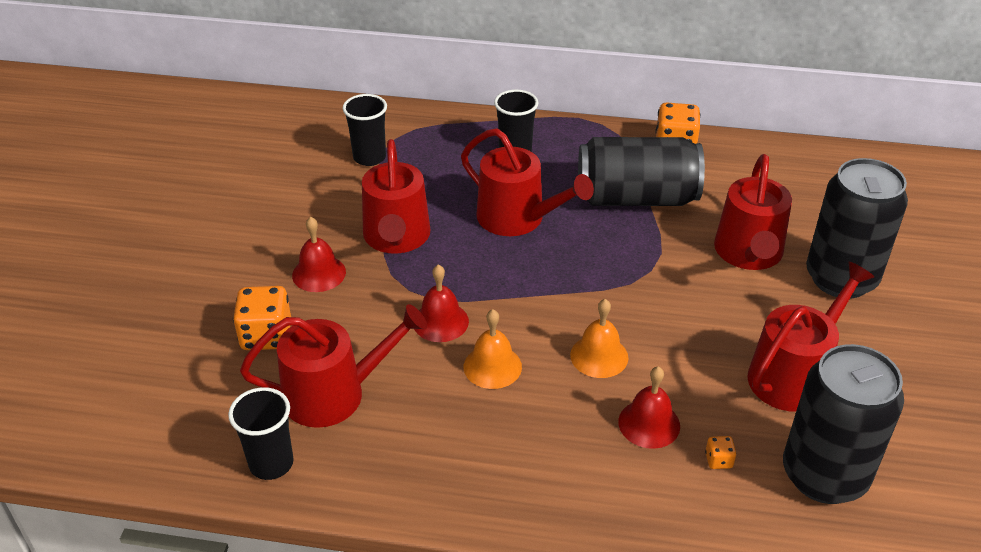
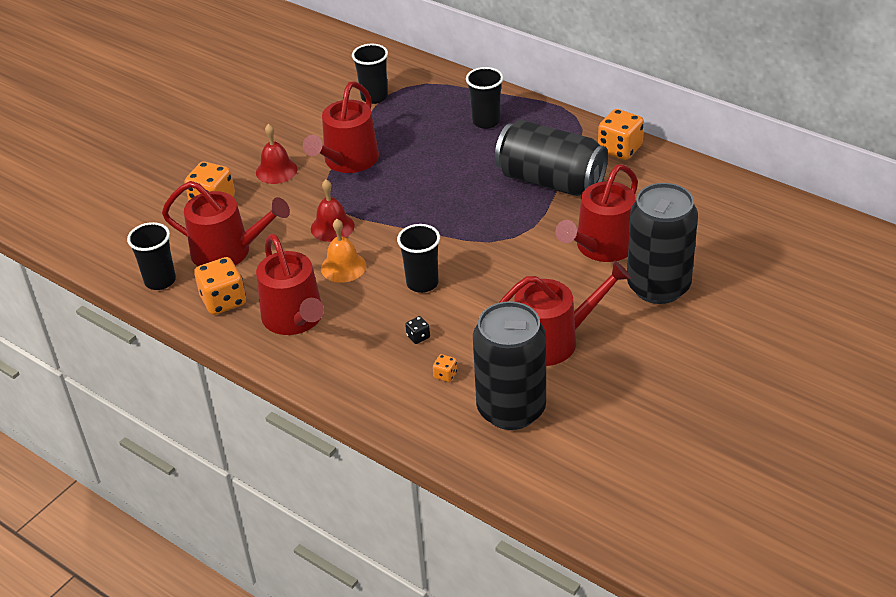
camera: 30 degrees right, 0 degrees up
(377, 461) = (223, 301): none -> orange dice
(517, 218) = (446, 171): red watering can -> red watering can (295, 319)
(599, 356) = (422, 283): orange bell -> black cup
(649, 423) = (418, 337): red bell -> black dice

